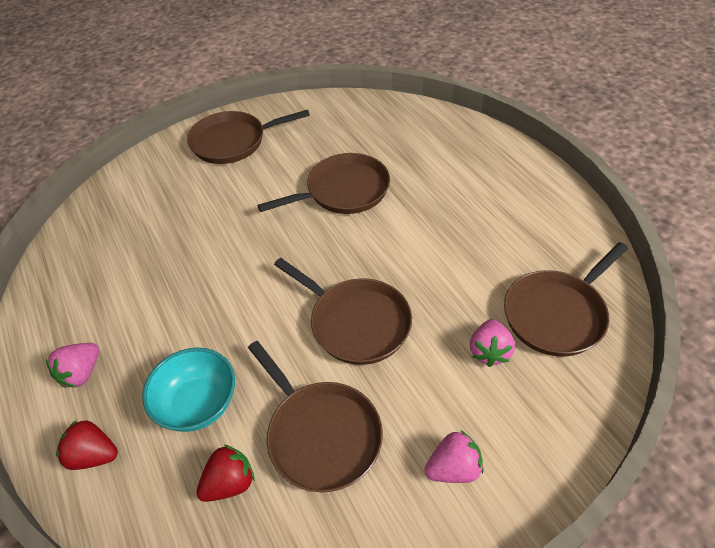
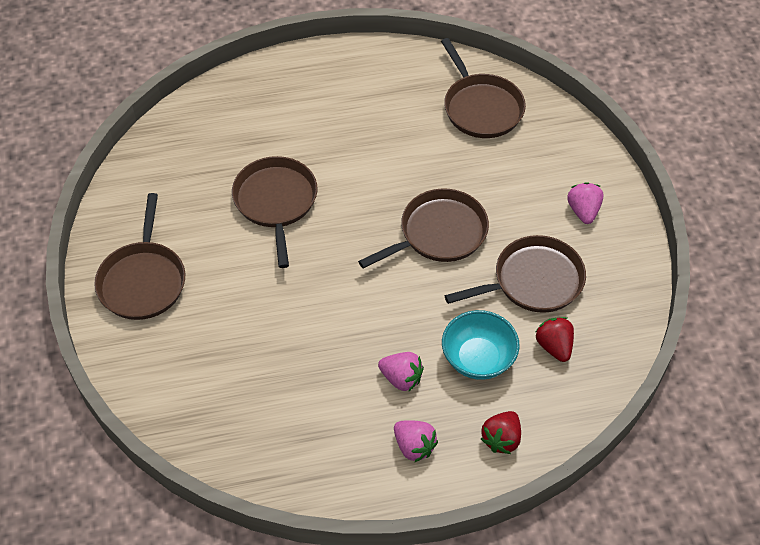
camera: 75 degrees left, 5 degrees up
(489, 351) = (498, 159): pink strawberry -> pink strawberry (401, 378)

